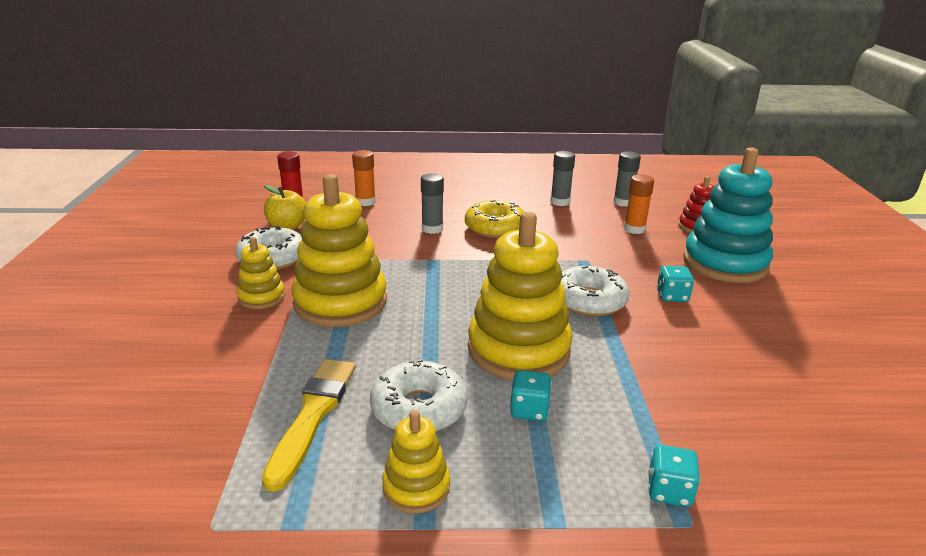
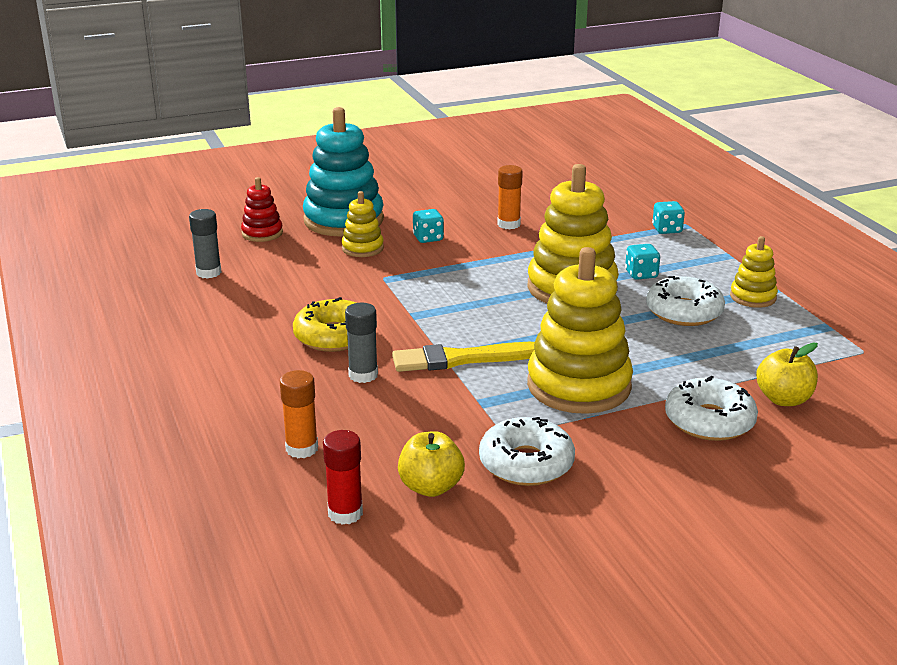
camera: 110 degrees left, 0 degrees up
(205, 405) = (783, 399): none -> yellow apple
(261, 297) = (613, 436): yellow stacking toy -> yellow stacking toy (362, 248)
(313, 415) = (738, 349): yellow brush -> yellow brush (462, 359)
(560, 202) = (226, 308): grey glue stick -> none
(589, 301) = (466, 269): white donut -> white donut (709, 421)
(634, 229) = (287, 261): orange glue stick -> orange glue stick (508, 224)

